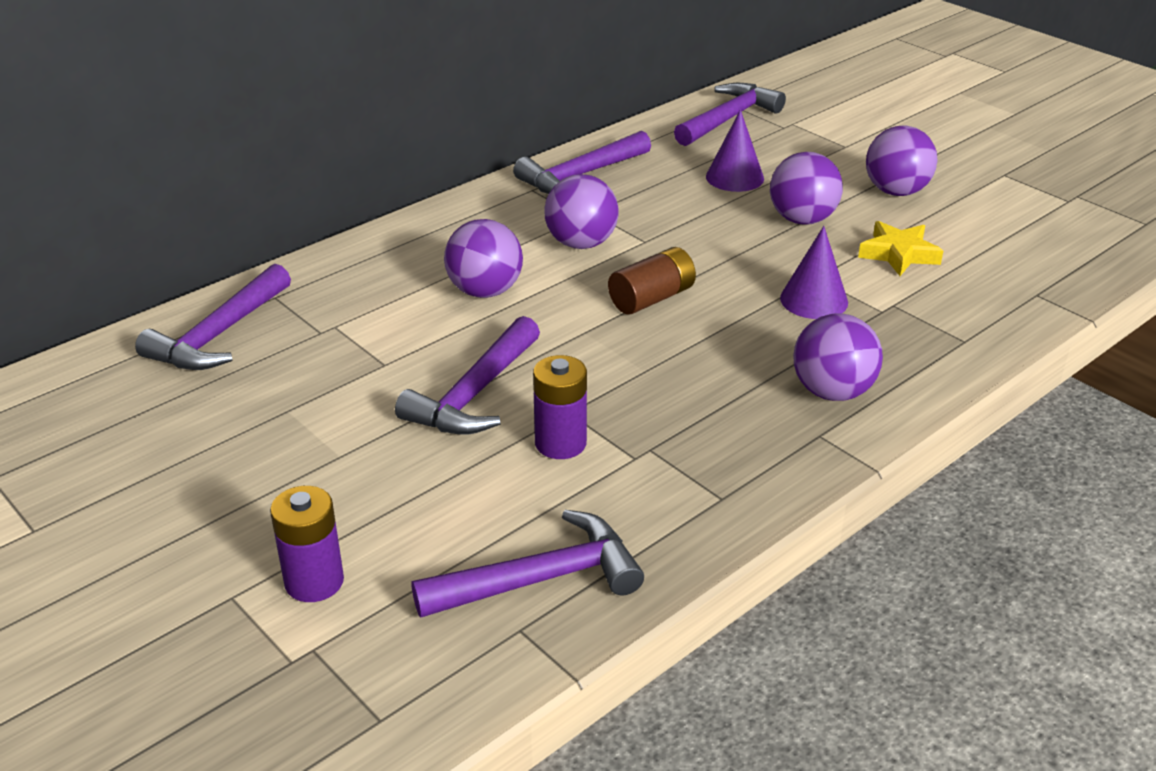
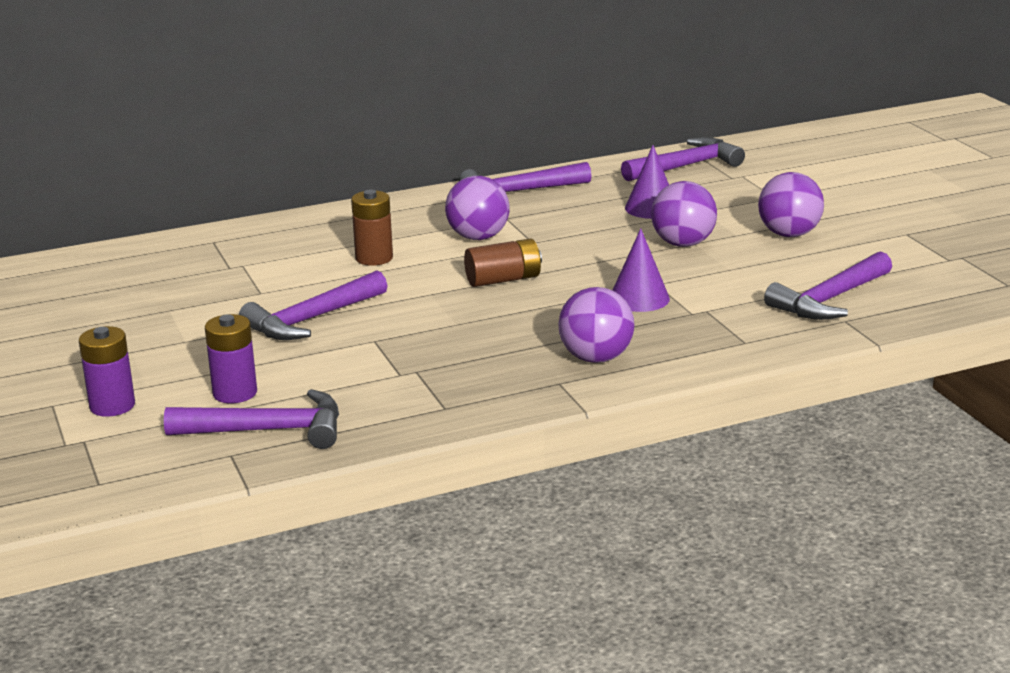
camera: 20 degrees right, 10 degrees down
(218, 335) = (154, 259): purple hammer -> purple hammer (829, 300)
(485, 291) = (374, 258): purple ball -> brown battery
(560, 443) = (351, 357): purple battery -> purple battery (235, 393)
(898, 254) = (746, 277): yellow star -> none

